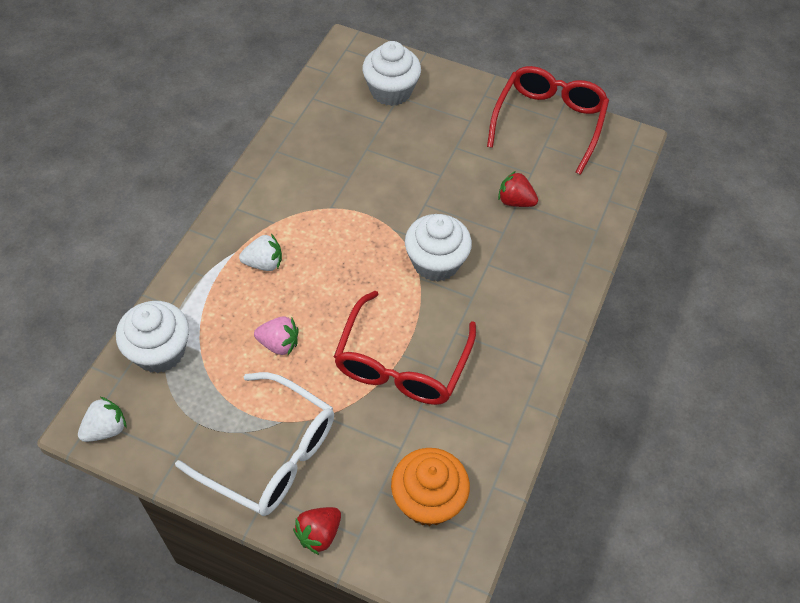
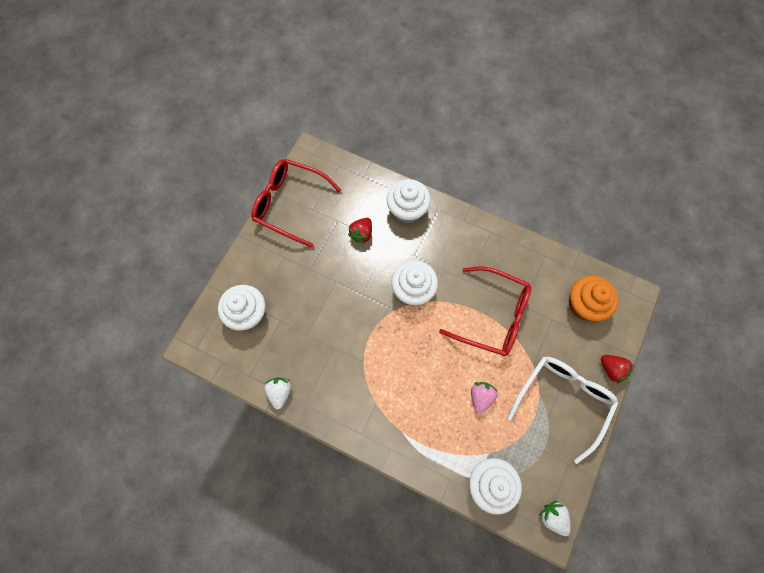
camera: 85 degrees left, 15 degrees up
(264, 263) = (413, 410): white strawberry -> white strawberry (280, 392)
(562, 254) = (407, 209): none -> white cupcake

